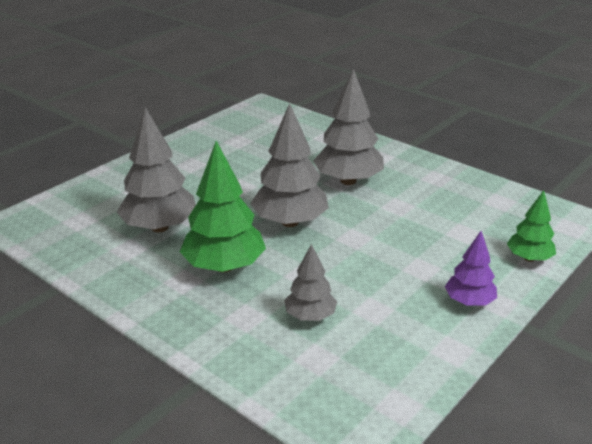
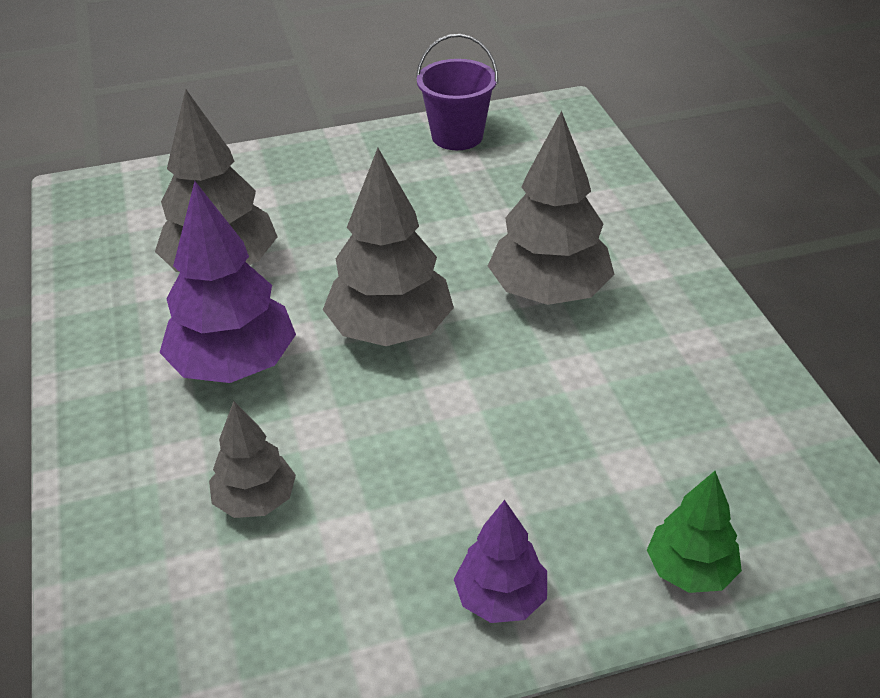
camera: 35 degrees right, 10 degrees up
(221, 131) = (457, 136): none -> purple bucket
(224, 266) = (234, 365): green tree -> purple tree

